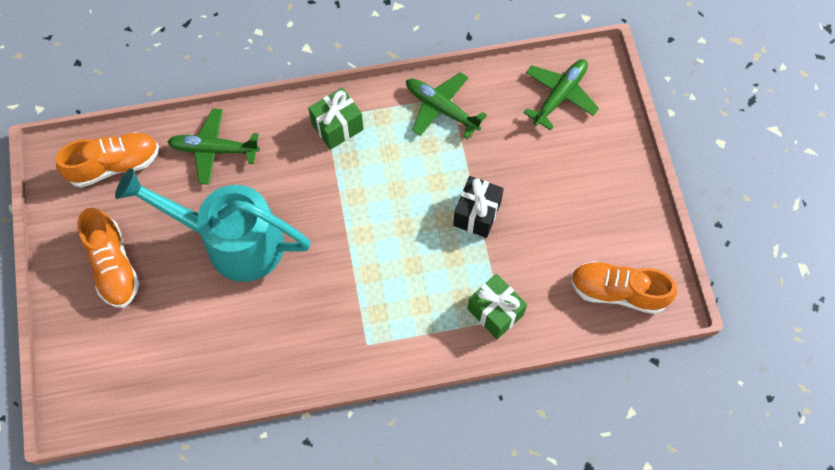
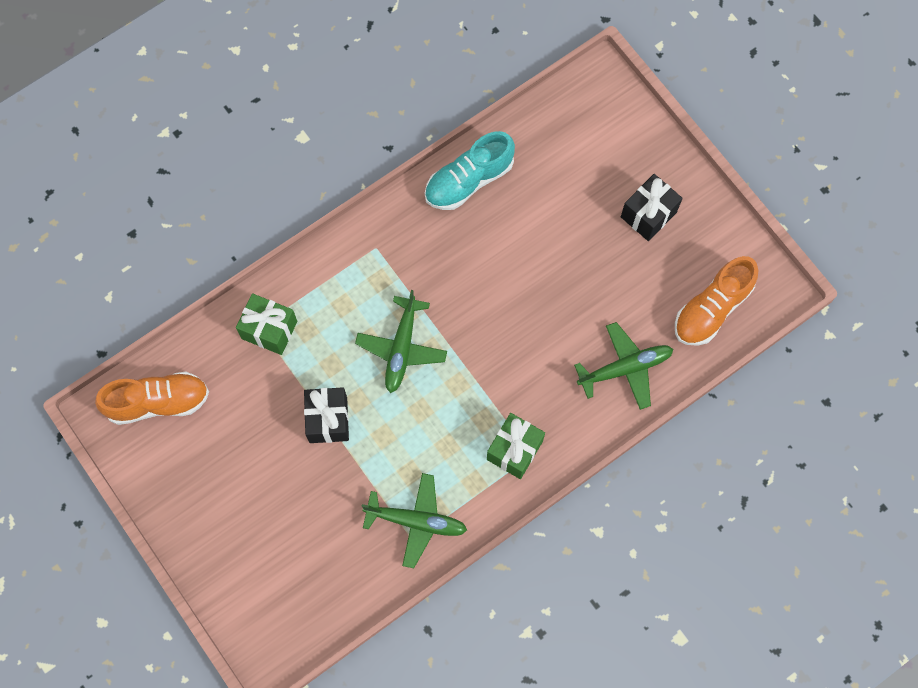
camera: 155 degrees right, 5 degrees up
(114, 266) = (648, 214): orange shoe -> black gift
(232, 241) = (552, 286): turquoise watering can -> none
(251, 370) = (468, 180): none -> turquoise shoe
(559, 96) = (295, 596): green plane -> green plane (402, 347)

